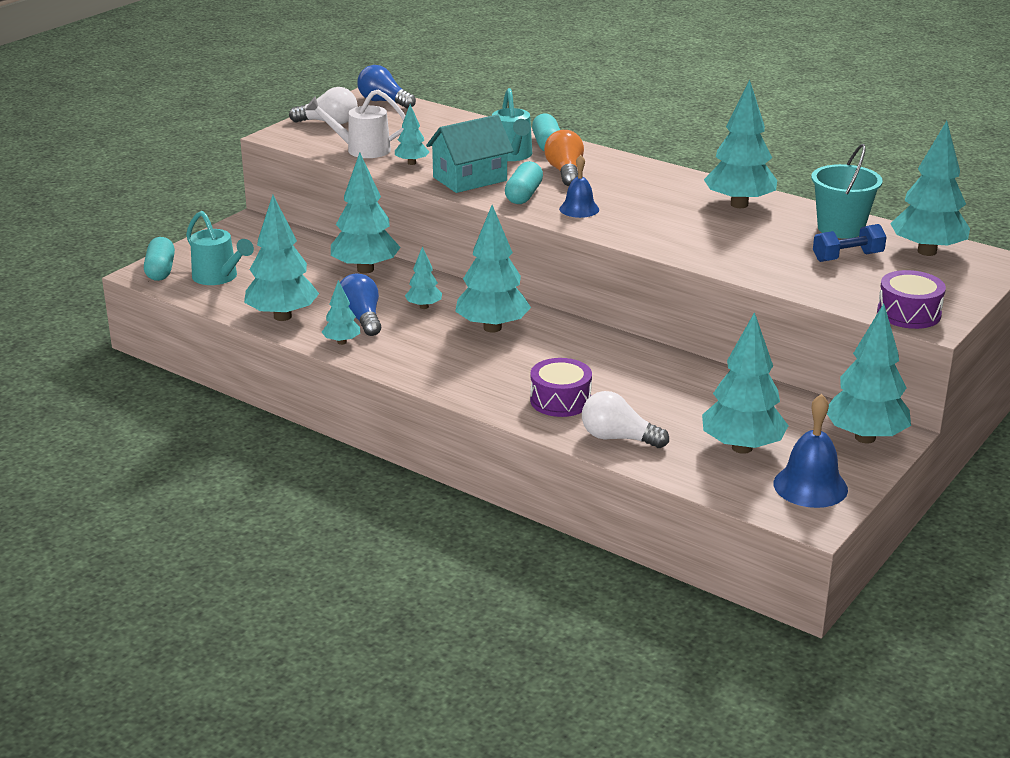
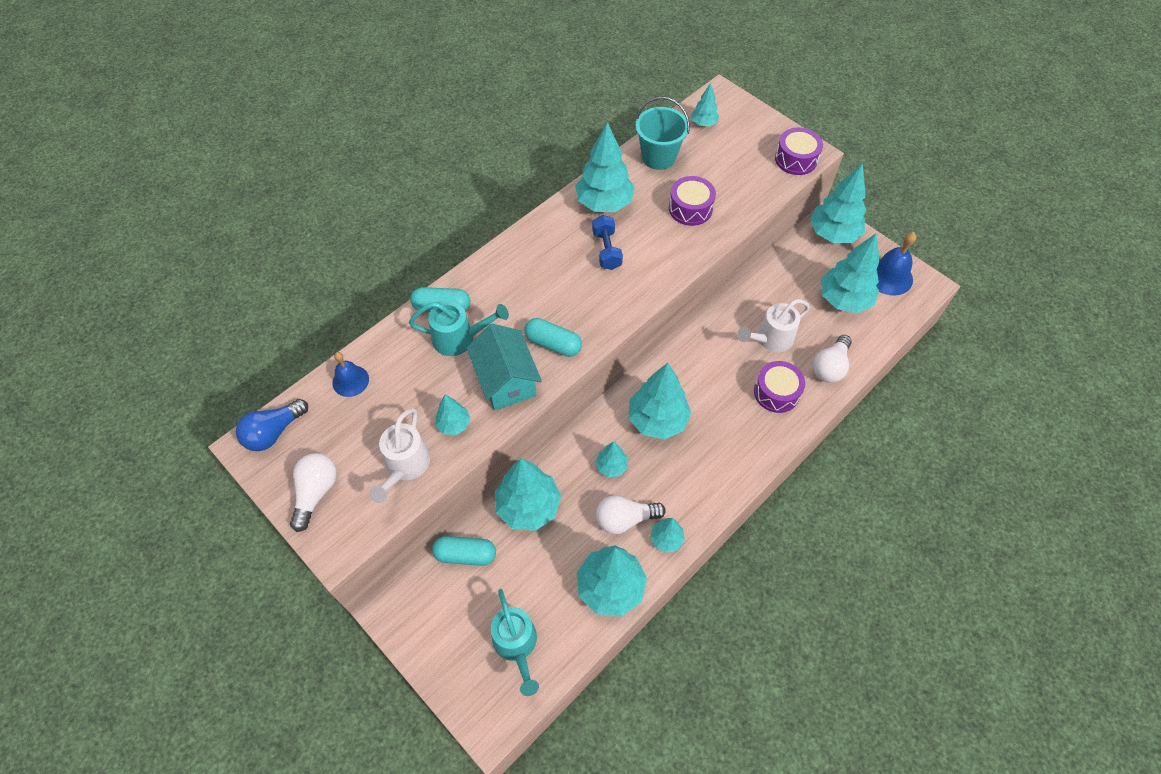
camera: 80 degrees left, 30 degrees up
(160, 270) = (486, 708): turquoise capsule -> turquoise capsule (465, 555)
(219, 278) = (516, 646): turquoise watering can -> turquoise watering can turned 105 degrees clockwise
(361, 318) = (625, 519): blue light bulb -> white light bulb
(565, 172) = (509, 305): orange light bulb -> none
(579, 209) = (591, 309): blue bell -> blue bell (350, 381)
(643, 393) = (770, 339): none -> white watering can
(765, 251) = (690, 208): none -> purple drum
(847, 257) = (707, 166): blue dumbbell -> blue dumbbell (606, 250)
(927, 251) = (703, 123): turquoise tree -> turquoise tree, size x0.51

